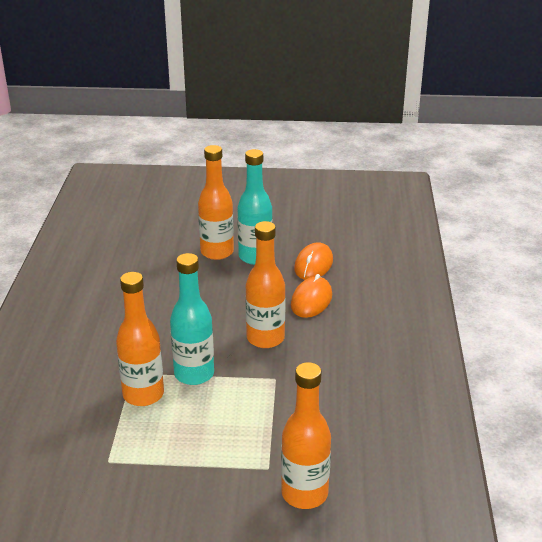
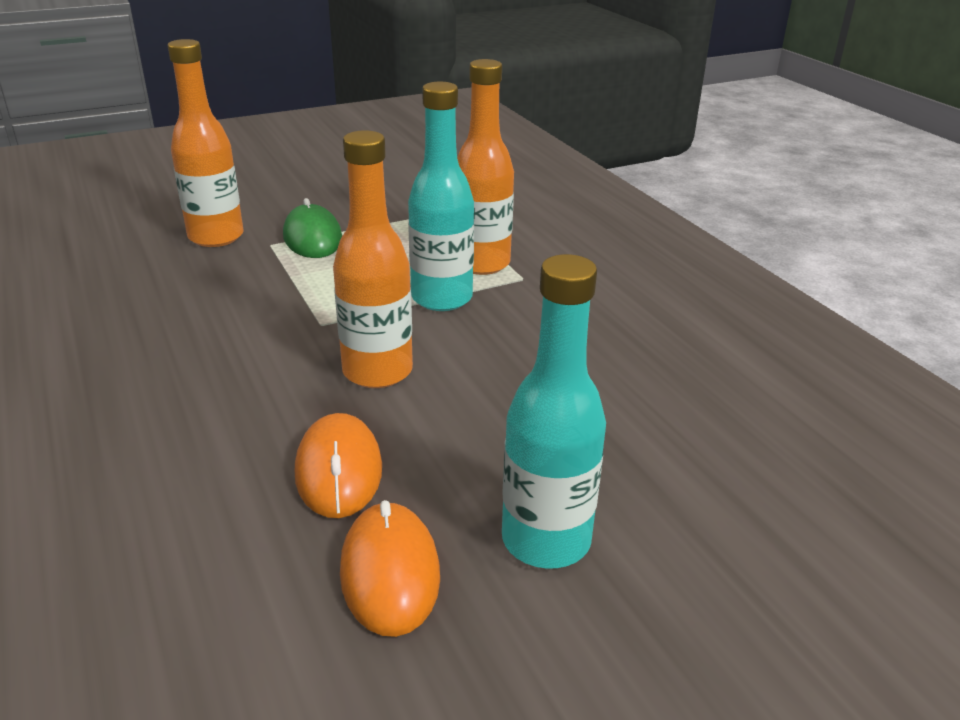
camera: 150 degrees right, 0 degrees up
(217, 252) = (642, 520): orange bottle -> none
(233, 465) = (312, 237): none -> green mouse

